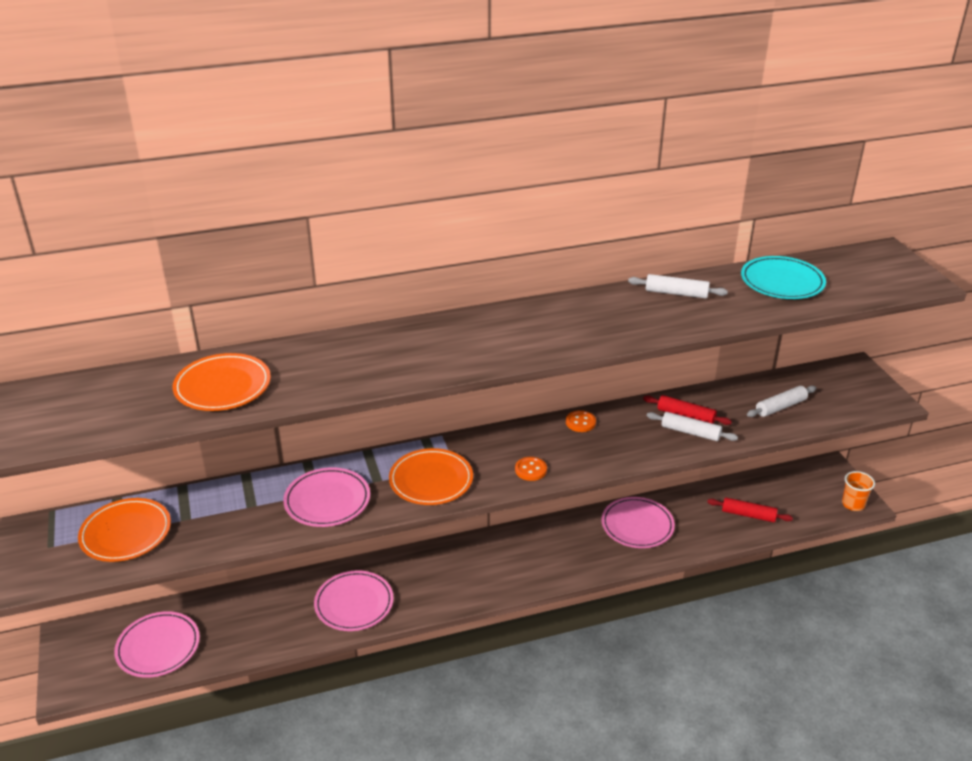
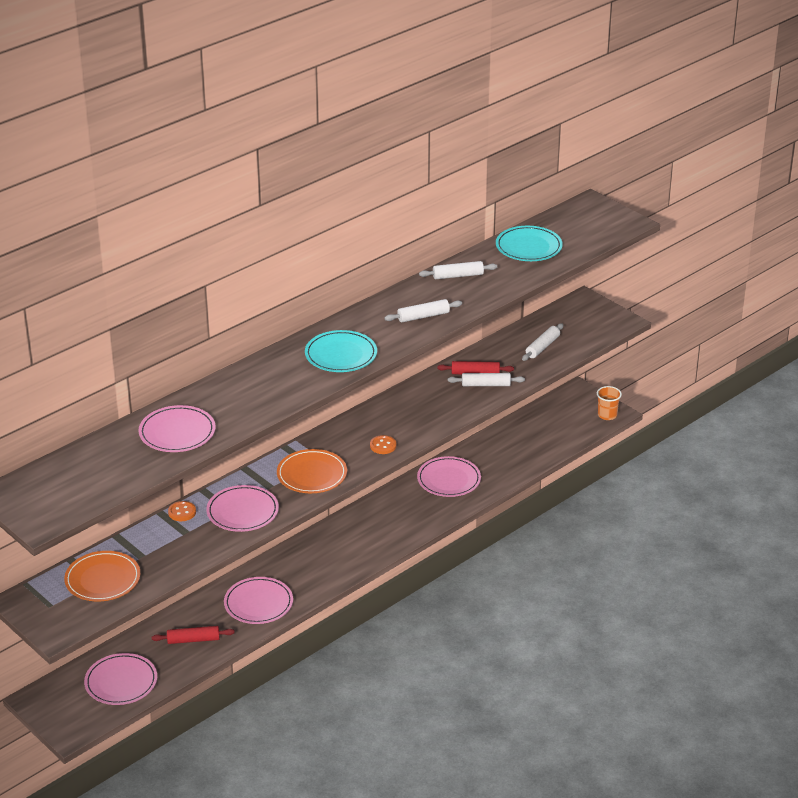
camera: 25 degrees left, 0 degrees up
(222, 386) = (177, 432): orange plate -> pink plate
(476, 347) = (341, 355): none -> turquoise plate
(580, 422) = (398, 400): orange button -> orange button (182, 512)
(604, 328) = (423, 316): none -> white rolling pin
(748, 515) = (531, 446): red rolling pin -> red rolling pin (193, 640)

